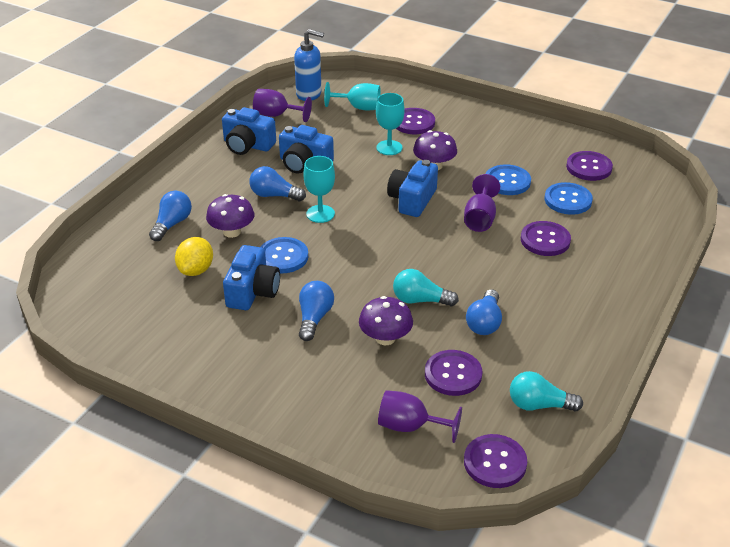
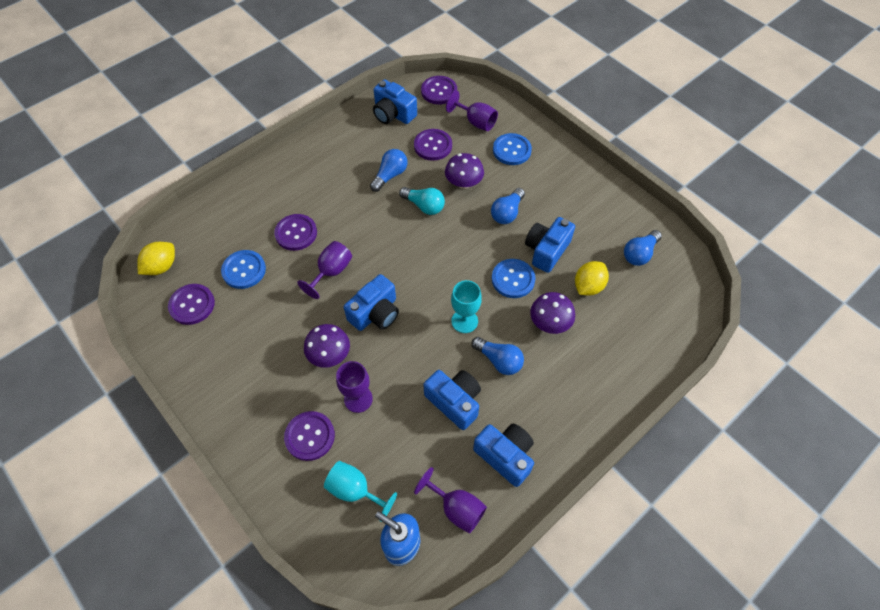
camera: 160 degrees left, 20 degrees up
(172, 224) = (603, 350): blue light bulb -> blue light bulb (639, 254)
(389, 148) = (358, 399): turquoise goblet -> purple goblet
(507, 181) = (277, 310): blue button -> blue button (512, 150)
(539, 405) = (393, 114): turquoise light bulb -> blue camera
(649, 184) = (161, 267): none -> yellow lemon

